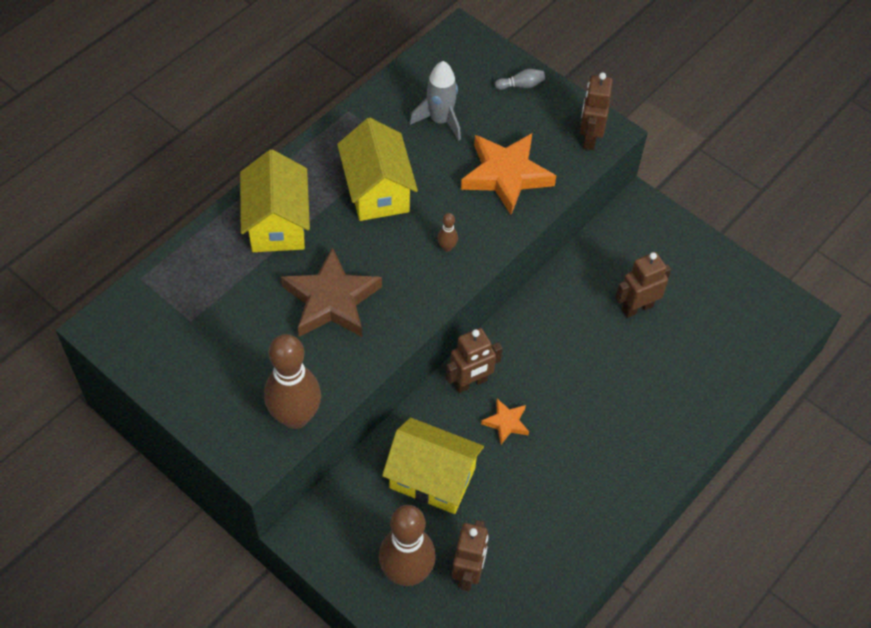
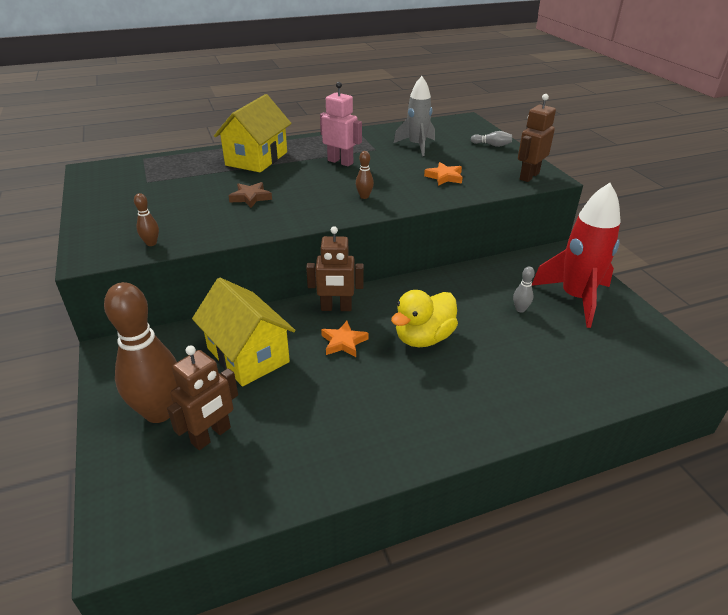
camera: 30 degrees right, 20 degrees down
(295, 417) = (151, 243): brown bowling pin -> brown bowling pin, size x0.40
(331, 300) = (250, 197): brown star -> brown star, size x0.49
(377, 190) = (340, 162): yellow house -> pink robot
(506, 175) = (444, 177): orange star -> orange star, size x0.49
(572, 384) = (423, 338): none -> yellow duck
(637, 307) = (520, 309): brown robot -> grey bowling pin
(678, 269) = (575, 298): none -> red rocket

